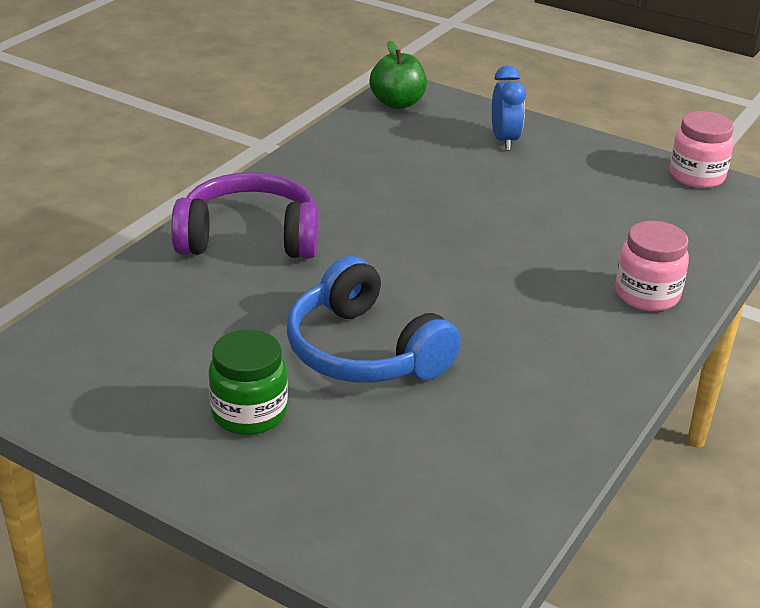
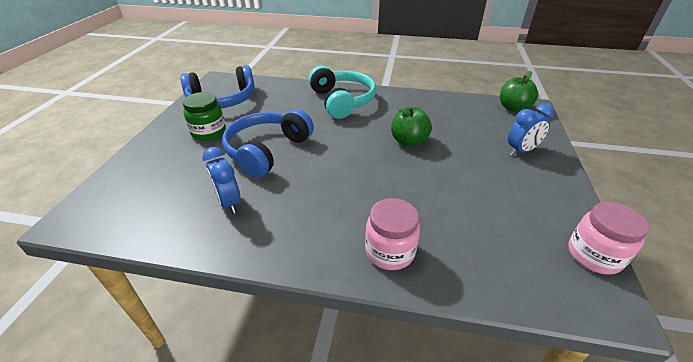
camera: 70 degrees right, 5 degrees up
(117, 381) = (222, 100): none -> blue headphones
(249, 237) = (342, 101): purple headphones -> turquoise headphones
(426, 212) = (408, 141): none -> green apple
(490, 411) = (229, 203): none -> blue clock

